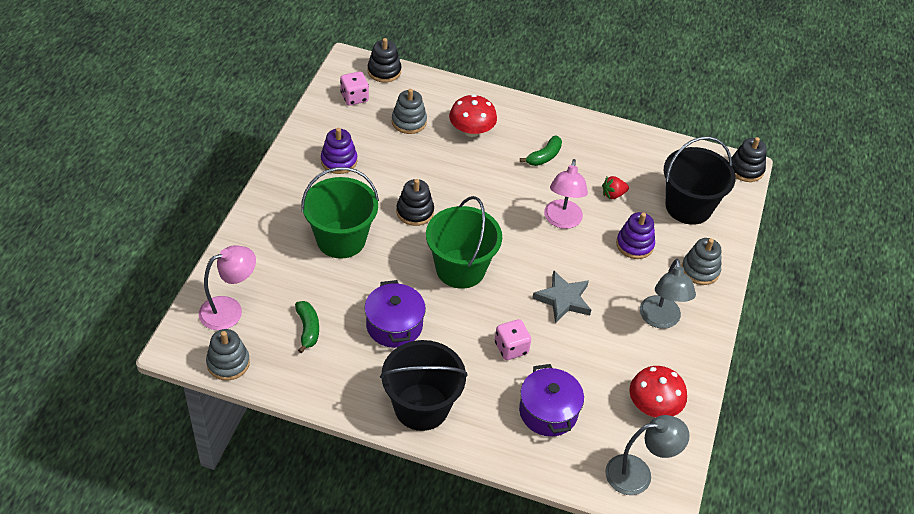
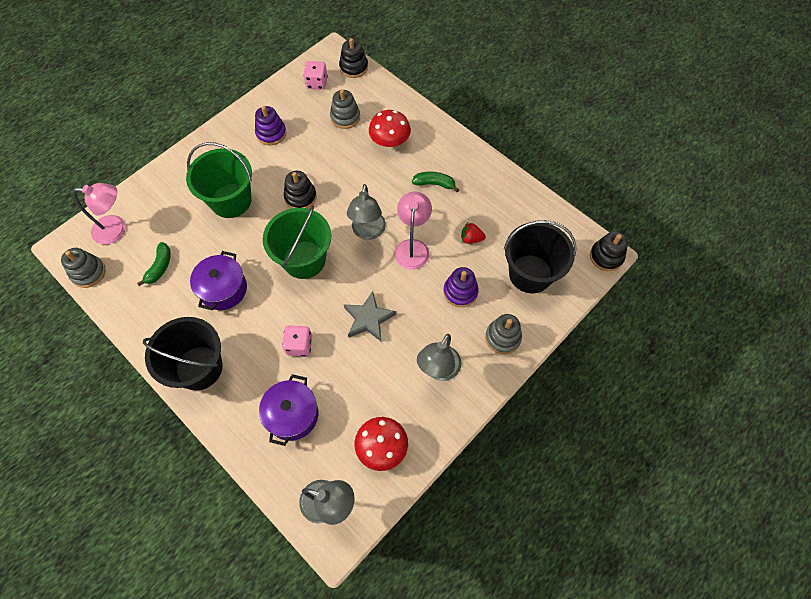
camera: 30 degrees right, 15 degrees up
(508, 222) = (368, 232): none -> grey lamp
(544, 156) = (434, 184): green banana -> green banana turned 150 degrees counterclockwise
(562, 221) = (412, 247): pink lamp -> pink lamp turned 150 degrees clockwise

